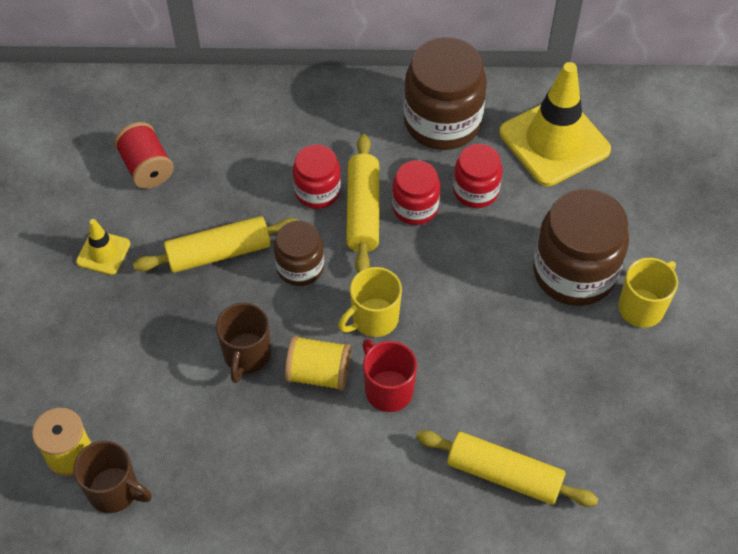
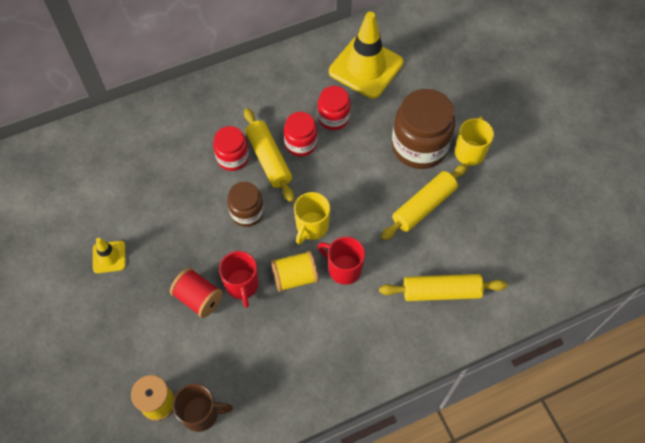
camera: 25 degrees left, 5 degrees up
(147, 167) = (109, 186): red spool -> red spool (198, 298)
(219, 252) = (188, 225): yellow rolling pin -> yellow rolling pin (423, 206)
(246, 355) = (242, 285): brown mug -> red mug
(442, 122) = (290, 81): brown jar -> none

